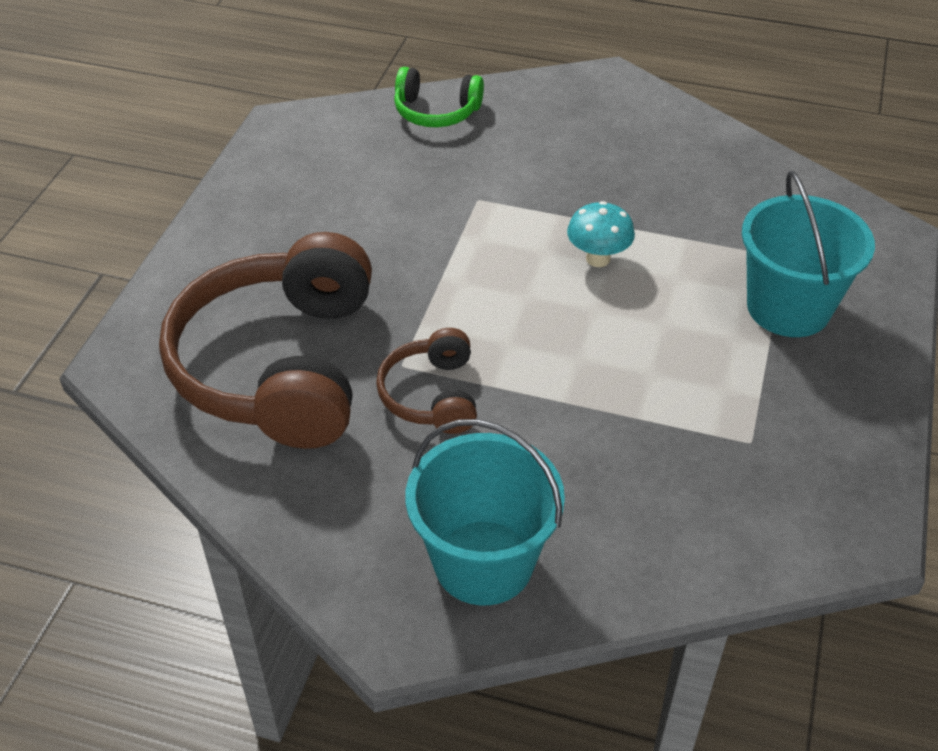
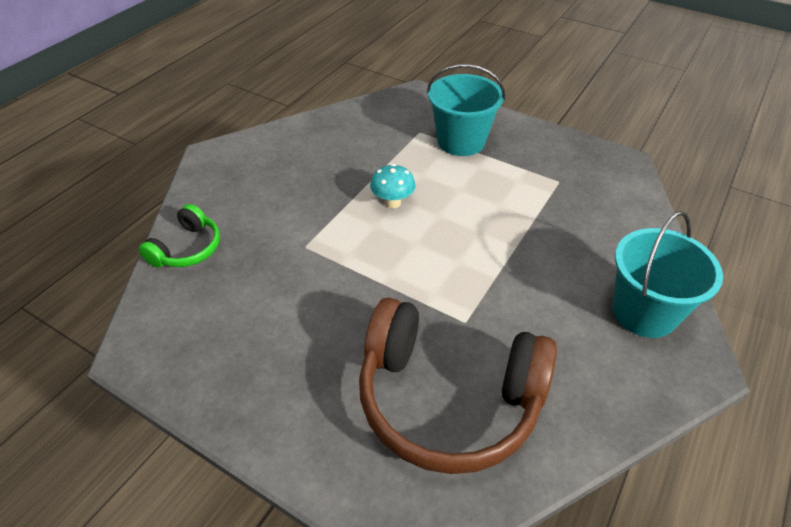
camera: 75 degrees left, 0 degrees up
(432, 395) = (498, 310): brown headphones -> none

